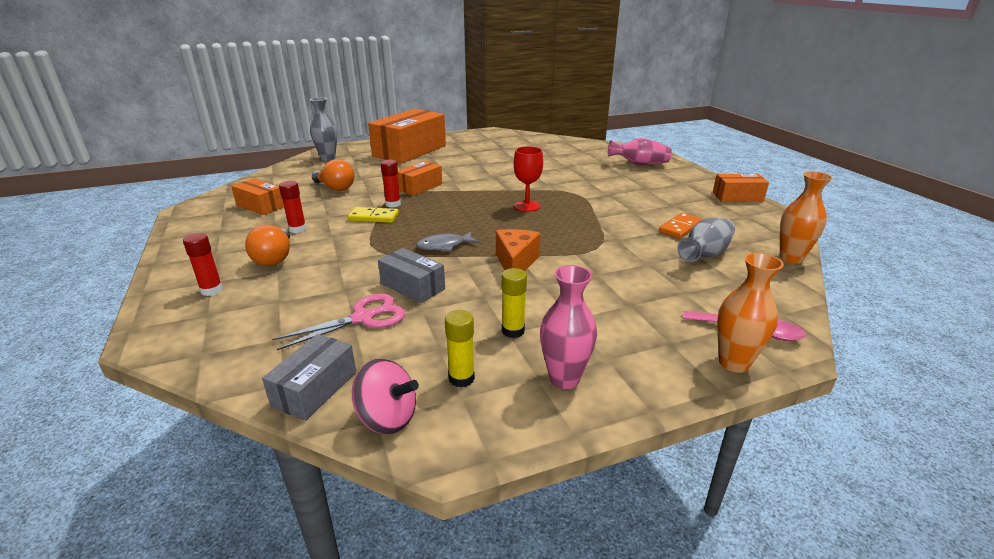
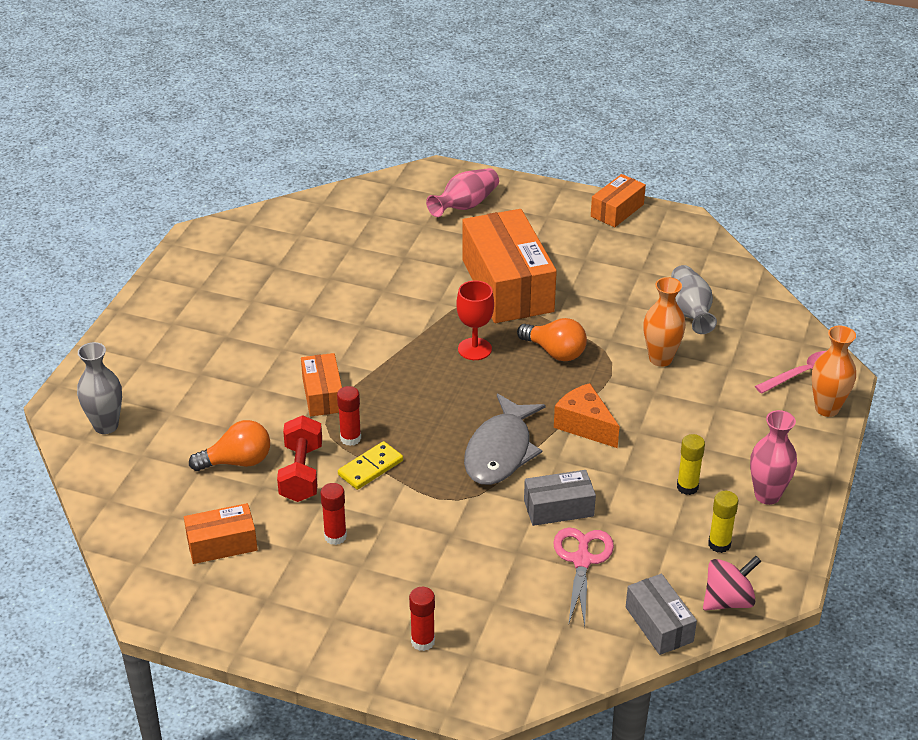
camera: 50 degrees left, 10 degrees up
(274, 258) = (395, 577): orange light bulb -> orange light bulb (555, 352)
(345, 203) = (301, 473): none -> red dumbbell
(410, 151) = (178, 343): orange box -> orange box (507, 285)
(444, 246) = (500, 451): grey fish -> grey fish, size x1.78
(680, 228) = (632, 290): orange domino -> none
(791, 258) = (744, 275): orange vase -> orange vase (660, 359)

